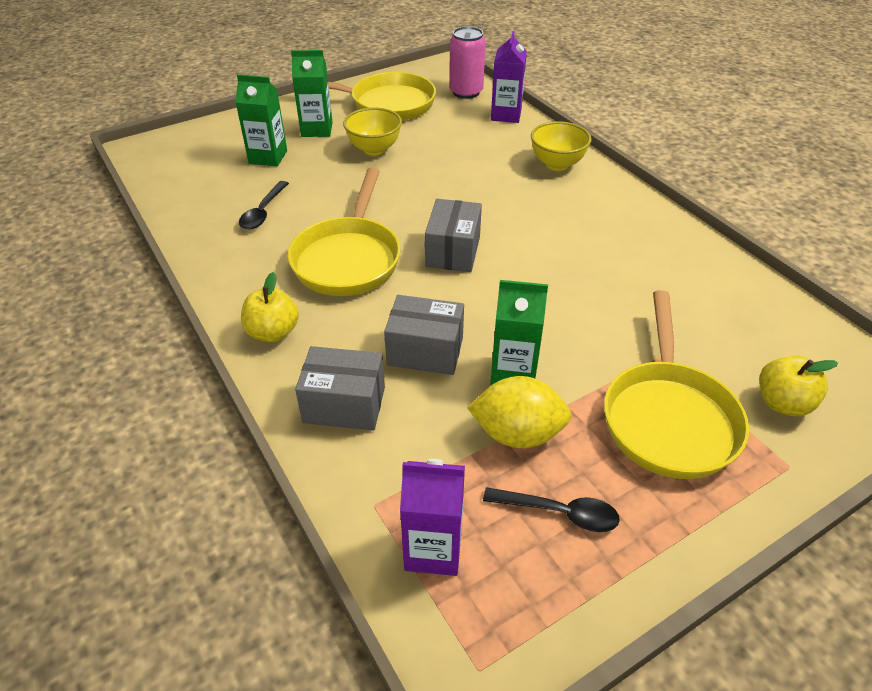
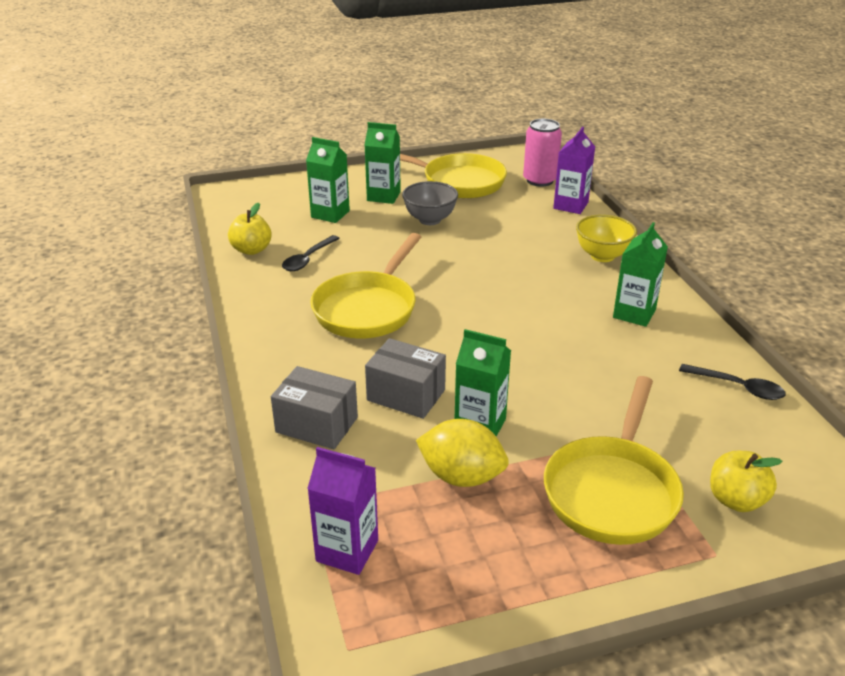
camera: 15 degrees right, 10 degrees down
(273, 332) = (278, 357): yellow apple -> yellow apple (251, 250)
(374, 149) = (430, 220): yellow bowl -> grey bowl
(453, 251) = (467, 317): grey box -> none
(559, 513) = (472, 546): black spoon -> black spoon (738, 387)
(611, 221) = (634, 313): none -> green carton

